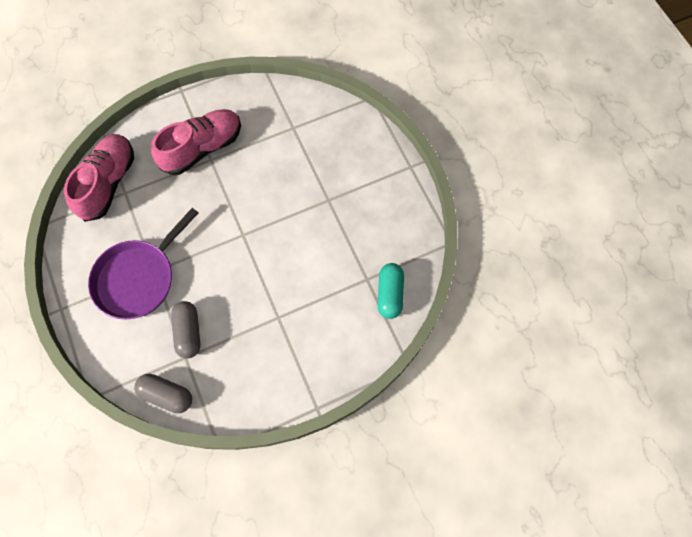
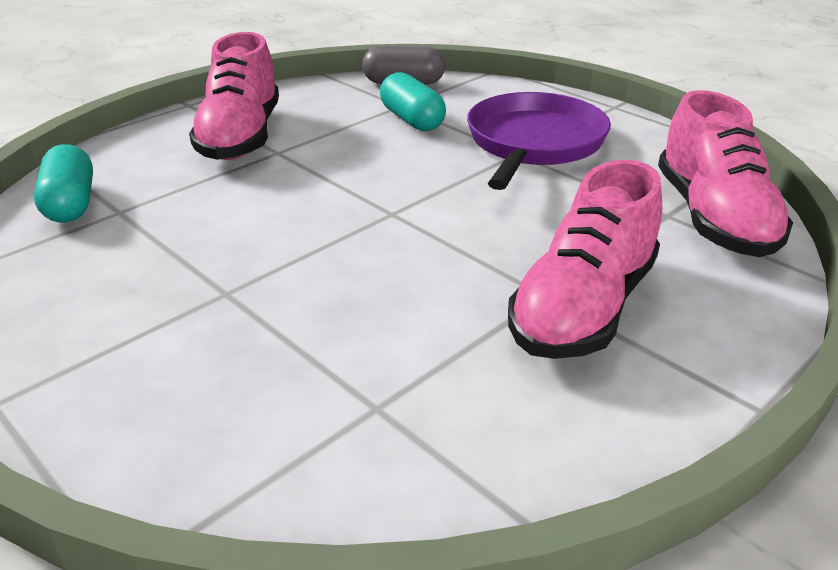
camera: 160 degrees right, 35 degrees down
(188, 332) = (412, 120): grey capsule -> turquoise capsule
(294, 343) = (241, 137): none -> pink shoe

